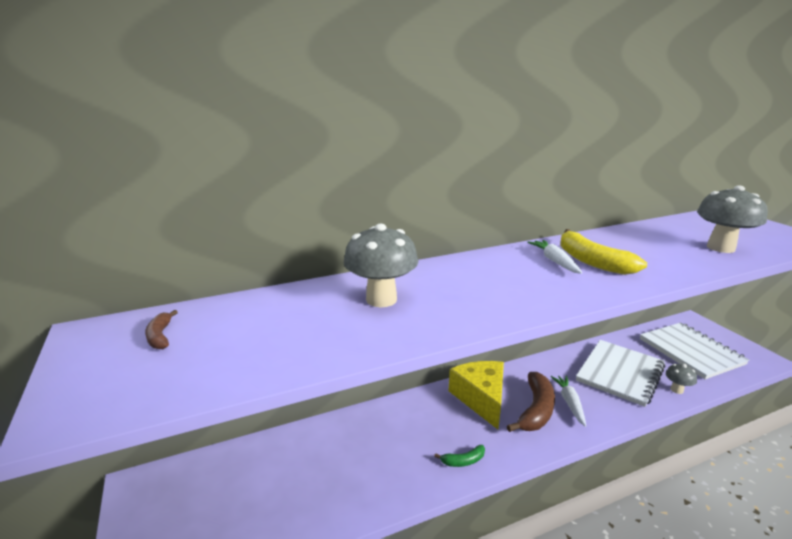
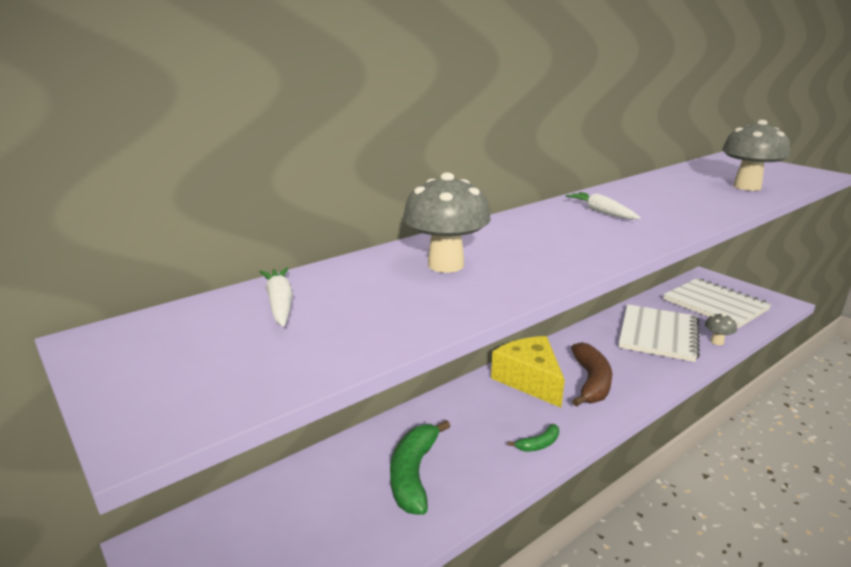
camera: 15 degrees left, 0 degrees up
(160, 336) = (204, 331): brown banana -> none
(347, 467) = (414, 474): none -> green banana
(569, 403) = (621, 370): white carrot -> white carrot (280, 303)
(591, 261) = (637, 209): yellow banana -> none

